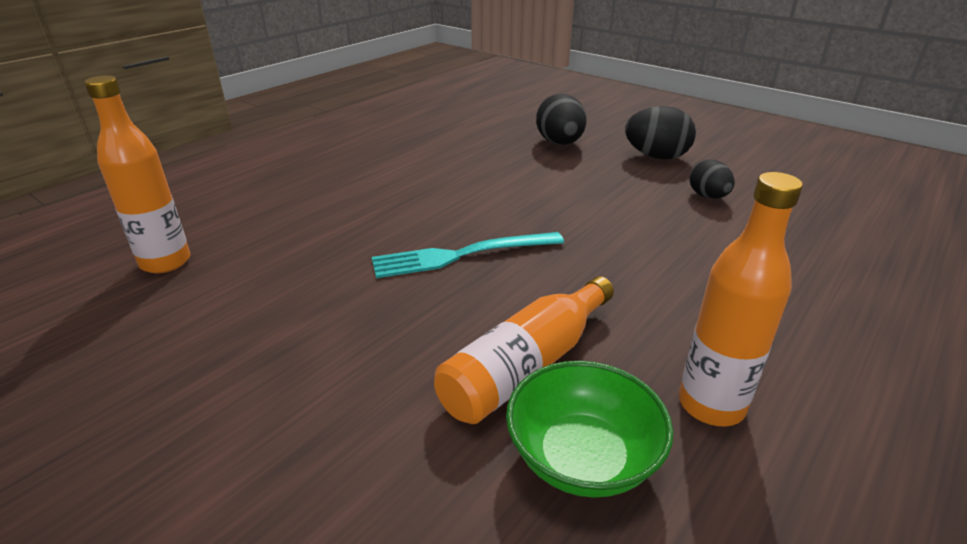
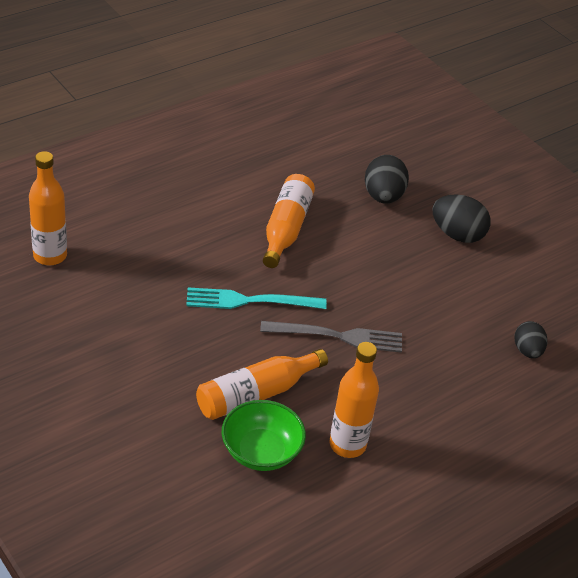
camera: 10 degrees right, 10 degrees up
(471, 183) = (286, 229): none -> orange bottle
(598, 268) = (339, 336): none -> grey fork
(708, 196) = (466, 291): black egg -> black egg (527, 351)

